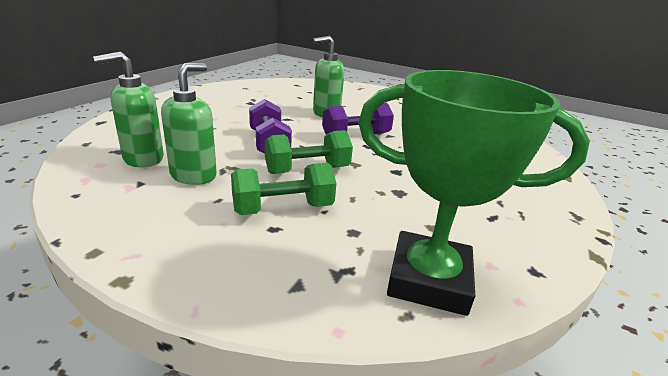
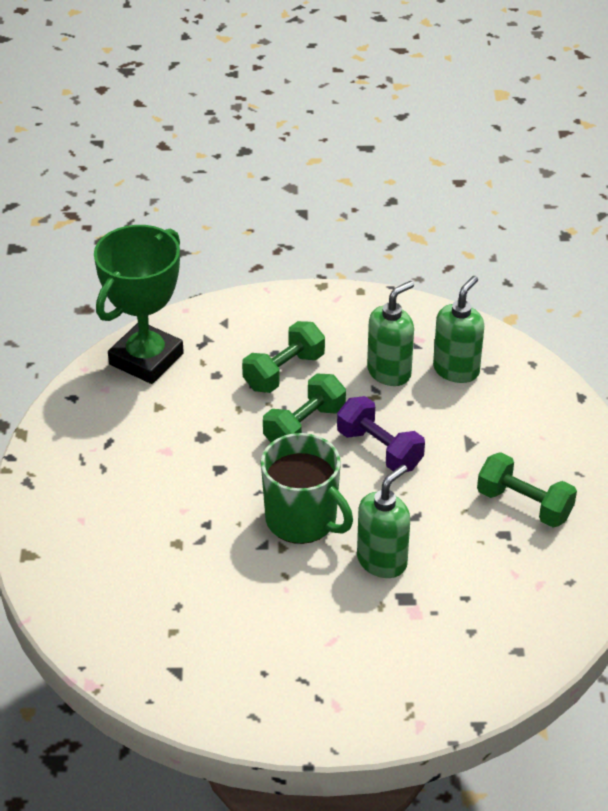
camera: 155 degrees right, 15 degrees up
(194, 175) = (389, 372): green soap dispenser -> green soap dispenser turned 135 degrees counterclockwise
(223, 105) = (524, 504): none -> green dumbbell
(356, 136) = (302, 519): purple dumbbell -> green mug
(428, 280) = (146, 359): green trophy -> green trophy turned 45 degrees counterclockwise

